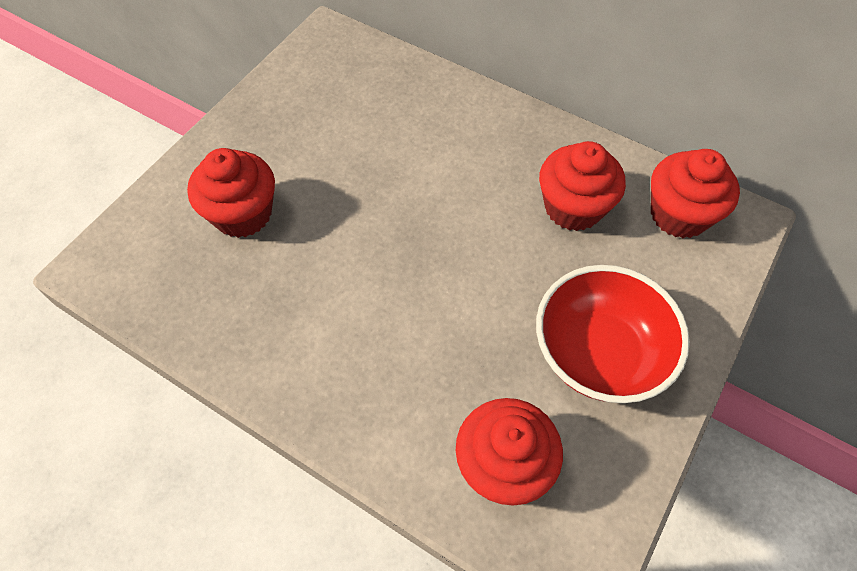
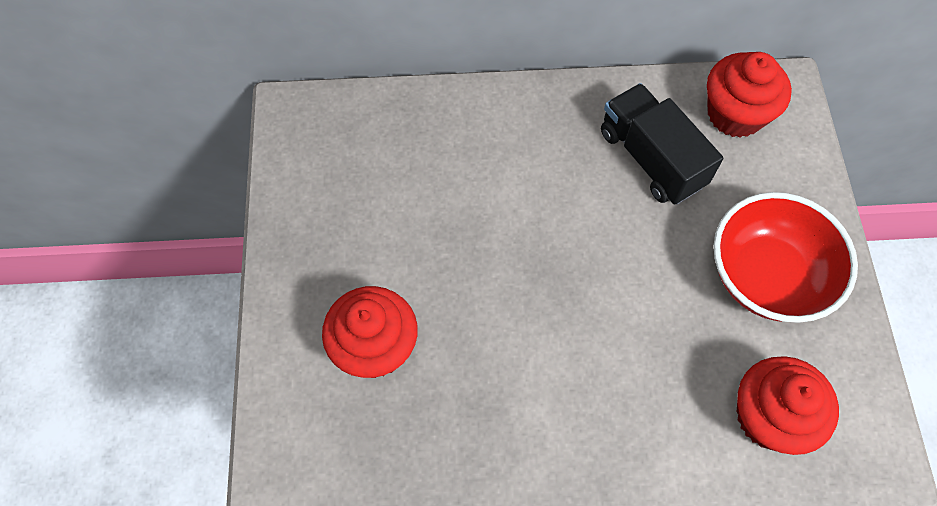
camera: 35 degrees left, 5 degrees up
(573, 207) = (651, 158): red cupcake -> black truck

